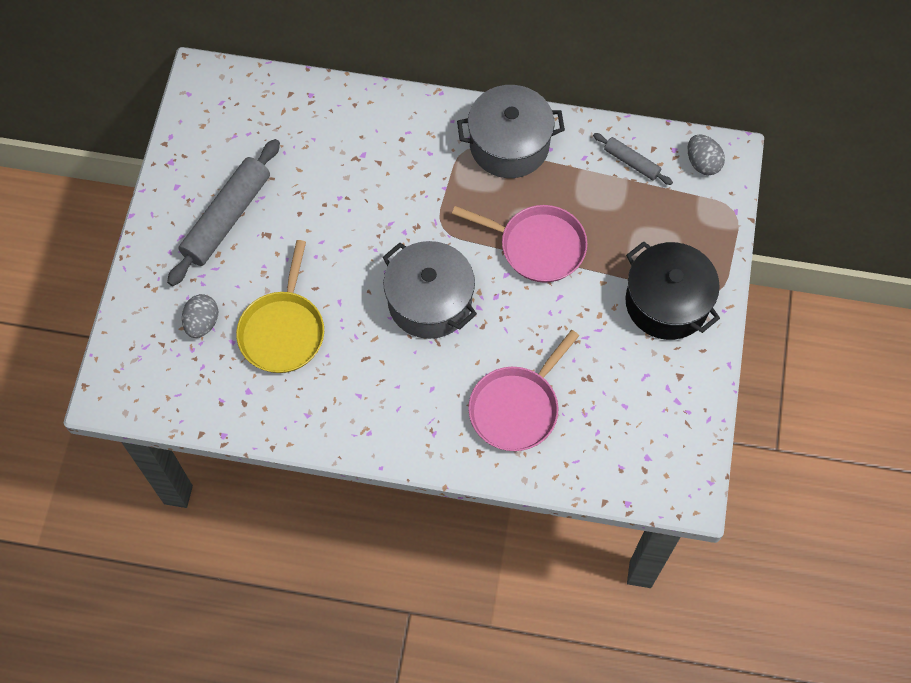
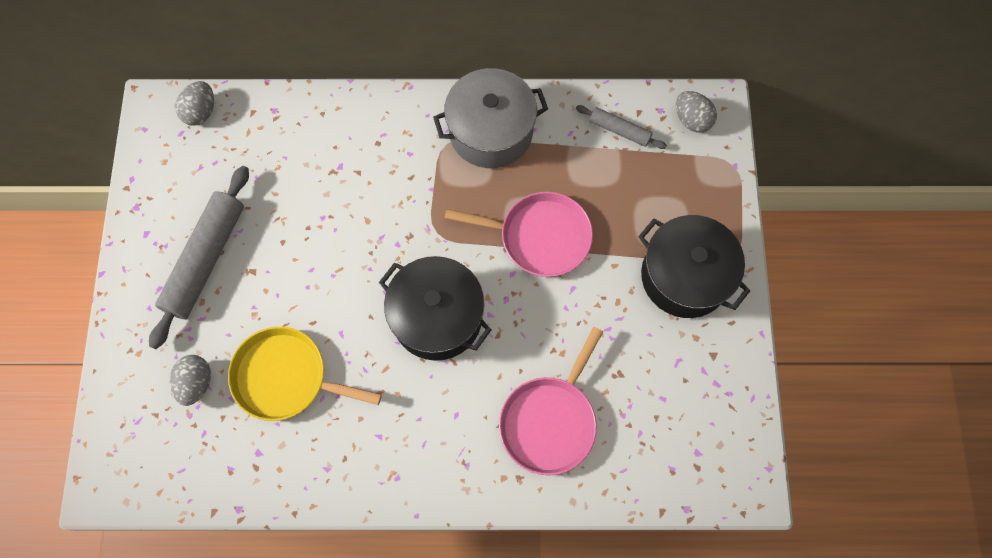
camera: 10 degrees left, 5 degrees up
(243, 86) = (201, 112): none -> grey egg
(283, 331) = (285, 377): yellow pan -> yellow pan turned 105 degrees clockwise
(429, 301) = (437, 317): grey pot -> black pot

